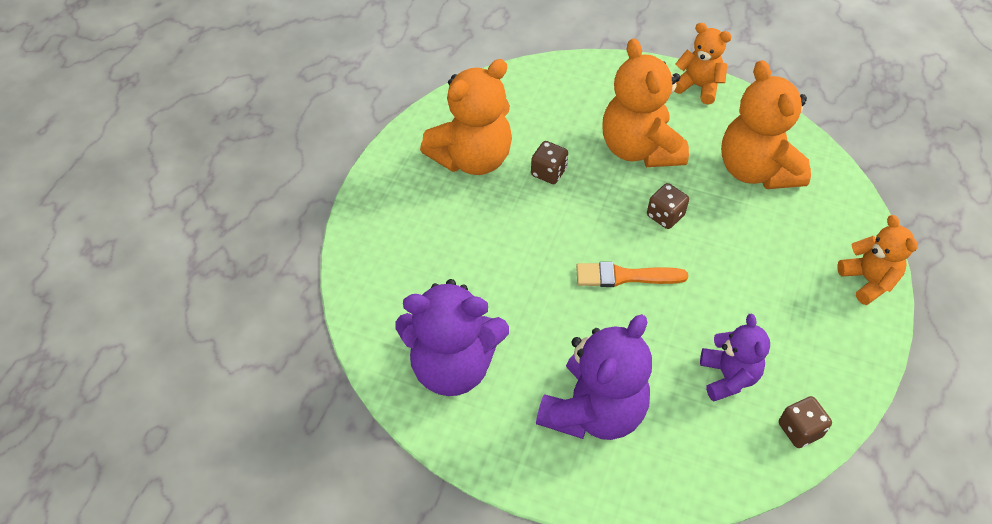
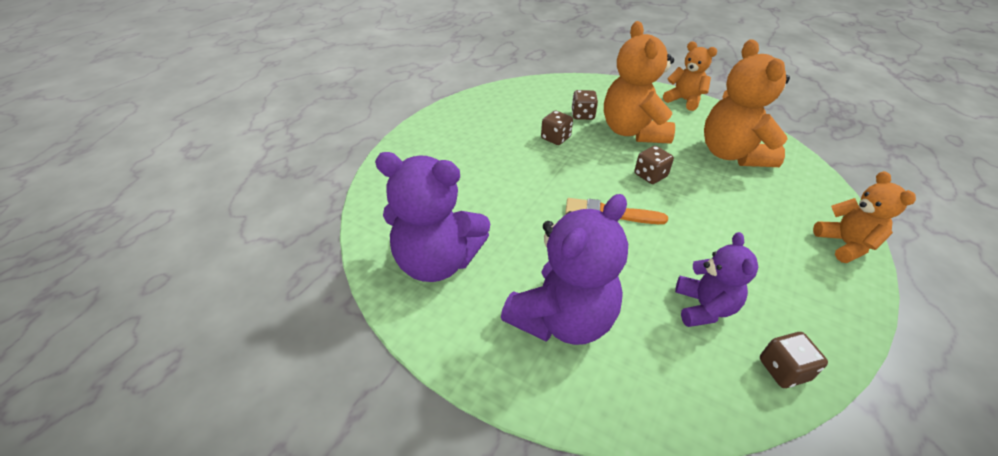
camera: 10 degrees right, 10 degrees down
(472, 158) = (497, 124): orange teddy bear -> none
(576, 129) = (582, 115): none -> brown dice

